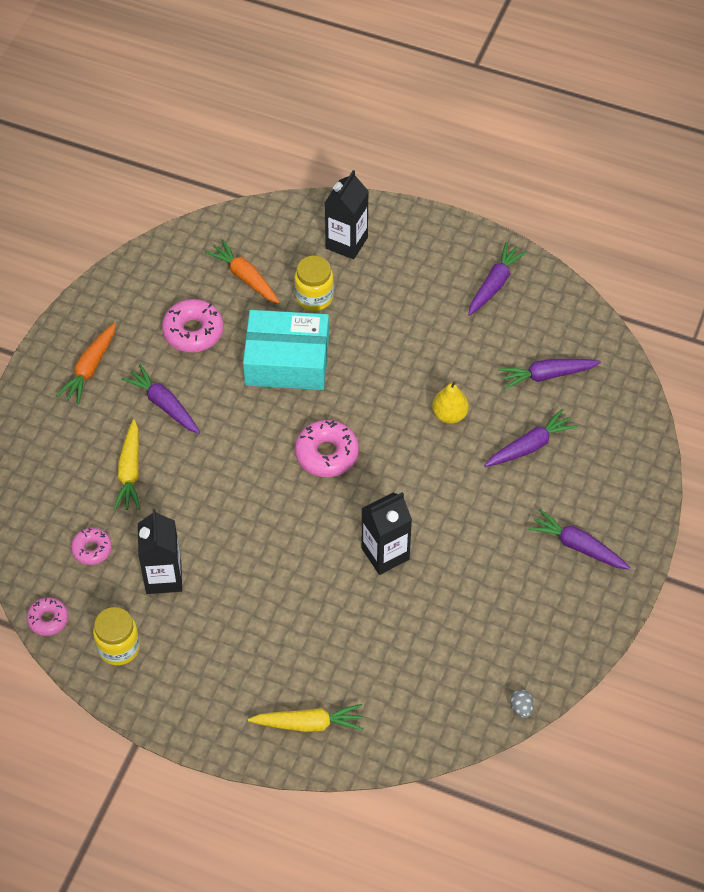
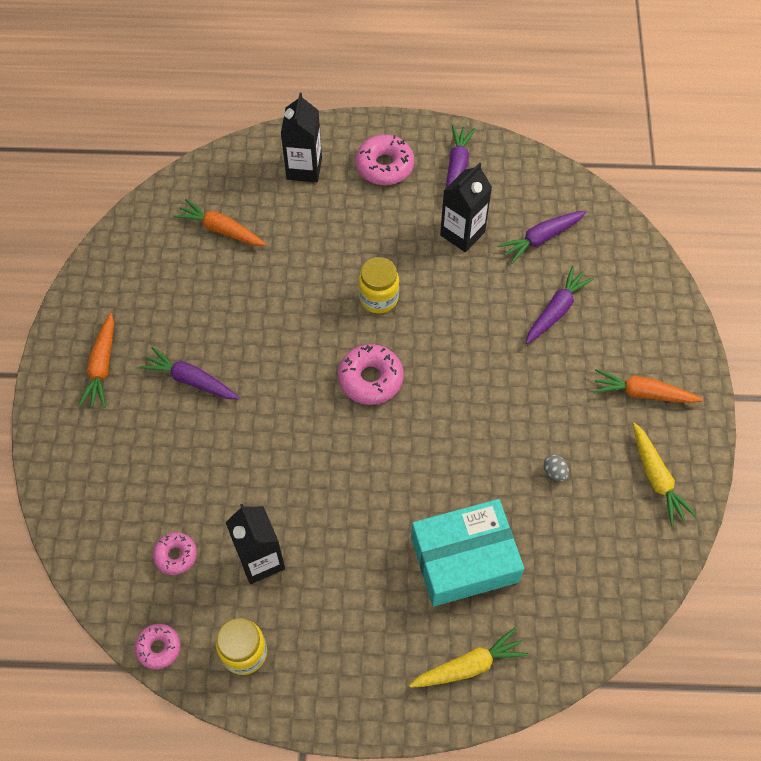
camera: 20 degrees left, 5 degrees up
(130, 472) = (183, 460): yellow carrot -> yellow carrot (656, 478)
(193, 331) = (191, 298): pink donut -> pink donut (384, 166)
(287, 361) = (294, 299): turquoise box -> turquoise box (464, 559)
(314, 297) = (295, 229): yellow jar -> yellow jar (378, 298)
(385, 554) = (468, 461): black carton -> black carton (462, 233)
(449, 415) = (469, 303): yellow pear -> none
(521, 708) = (664, 574): grey egg -> grey egg (554, 472)
(578, 546) = (642, 393): purple carrot -> orange carrot

